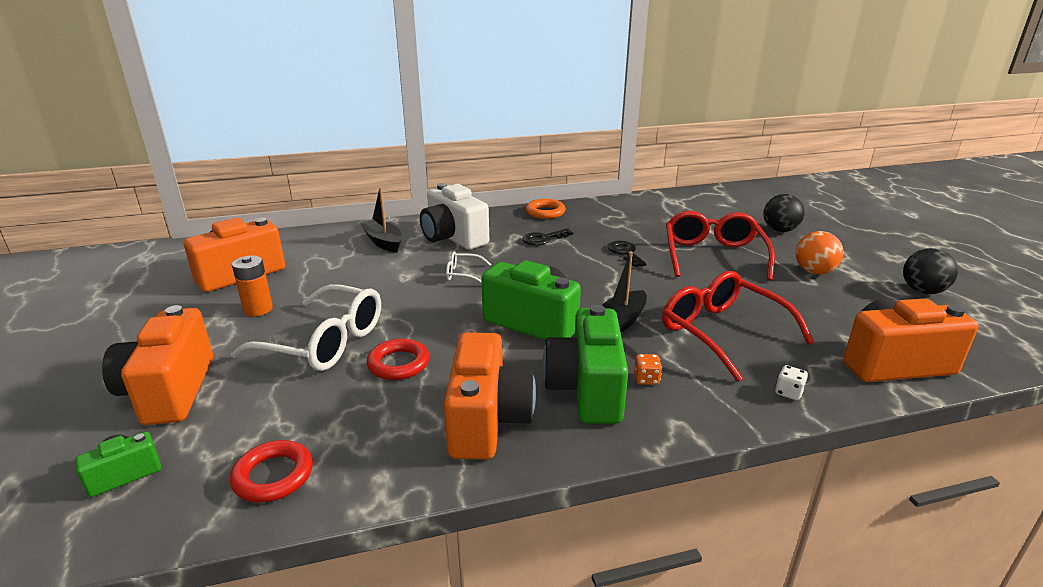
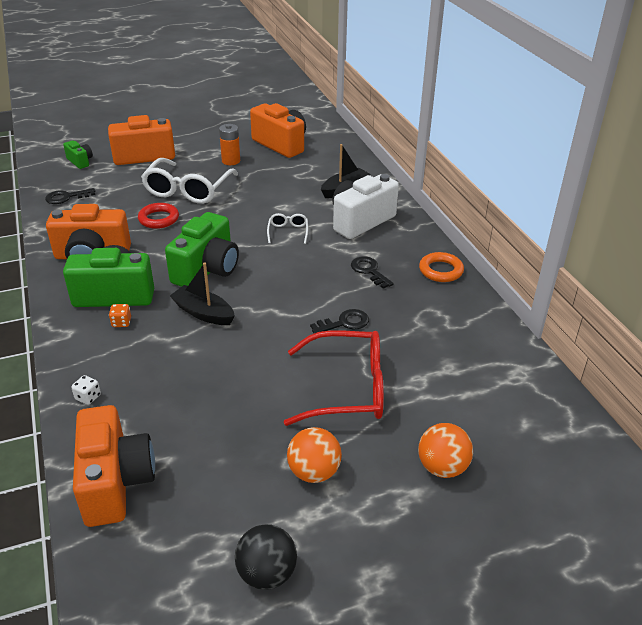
camera: 85 degrees right, 10 degrees up
(273, 476) = (66, 197): red ring -> black key
(722, 332) = (183, 372): red glasses -> none
(779, 230) = (442, 467): black ball -> orange ball

